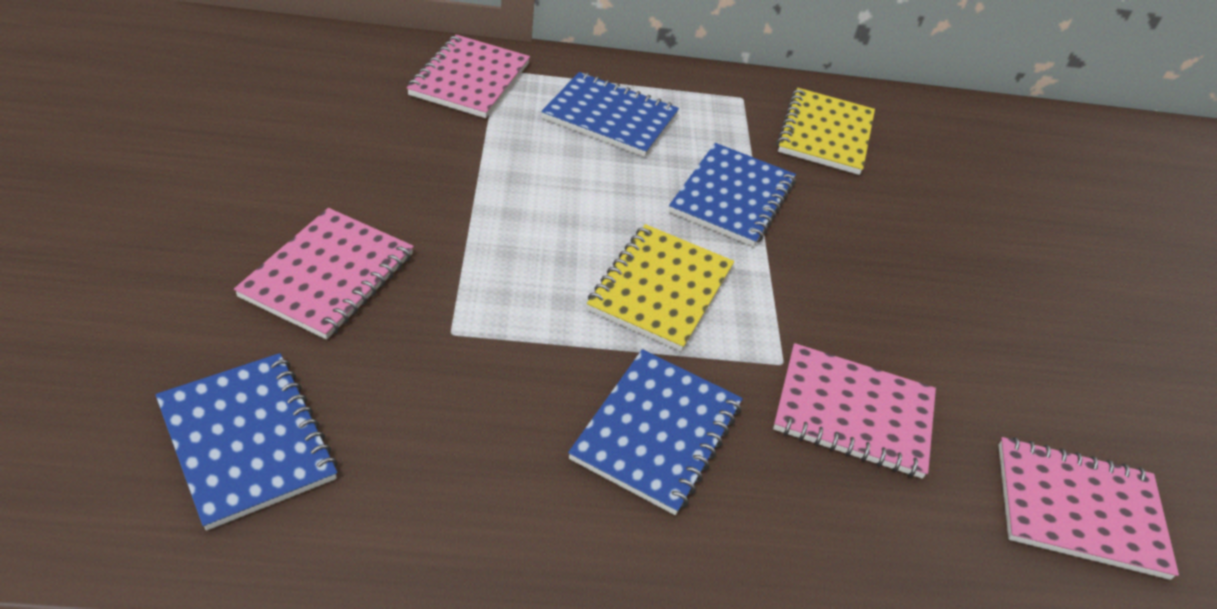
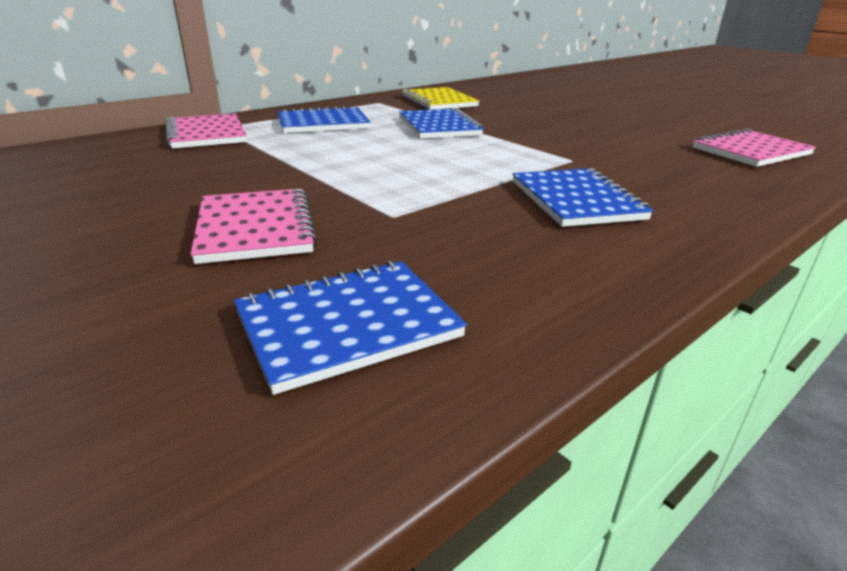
camera: 35 degrees left, 15 degrees down
(247, 441) = (347, 325): blue notebook -> blue notebook turned 45 degrees counterclockwise
(660, 289) = (470, 160): yellow notebook -> none
(853, 413) = (630, 161): pink notebook -> none

